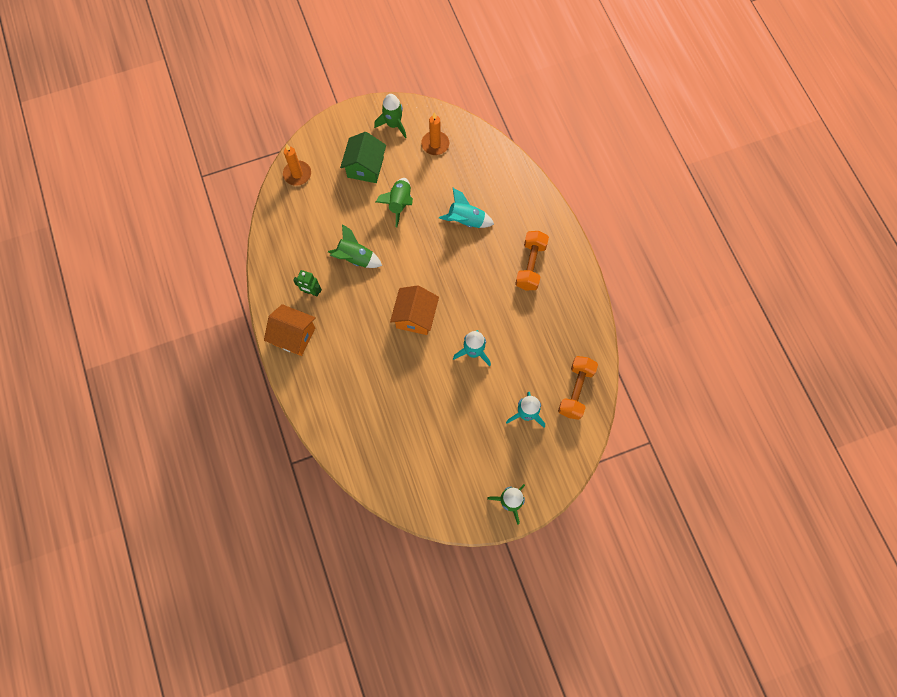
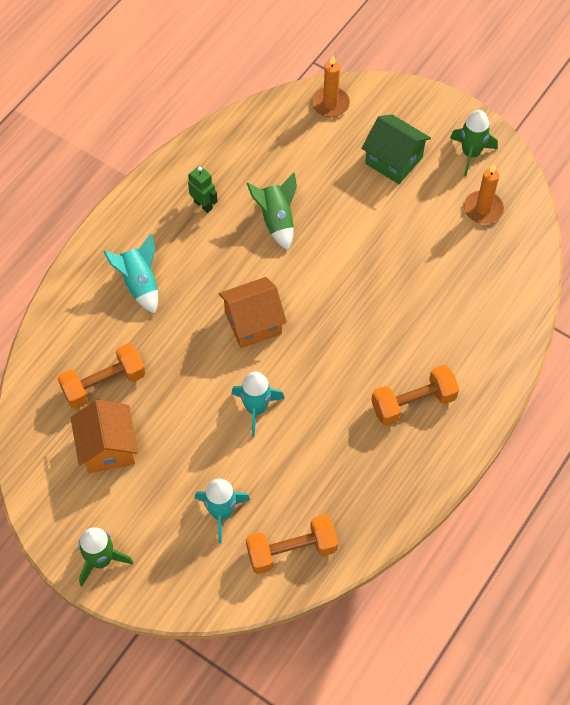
camera: 55 degrees right, 10 degrees down
(294, 336) = (140, 221): orange house -> orange house (108, 448)
(311, 292) = (203, 205): green robot -> green robot turned 150 degrees clockwise
(365, 167) = (394, 160): green house -> green house turned 60 degrees clockwise
(393, 429) = (104, 384): none -> orange dumbbell
(399, 203) = (378, 220): green rocket -> none
(466, 220) = (414, 300): turquoise rocket -> turquoise rocket (139, 284)

